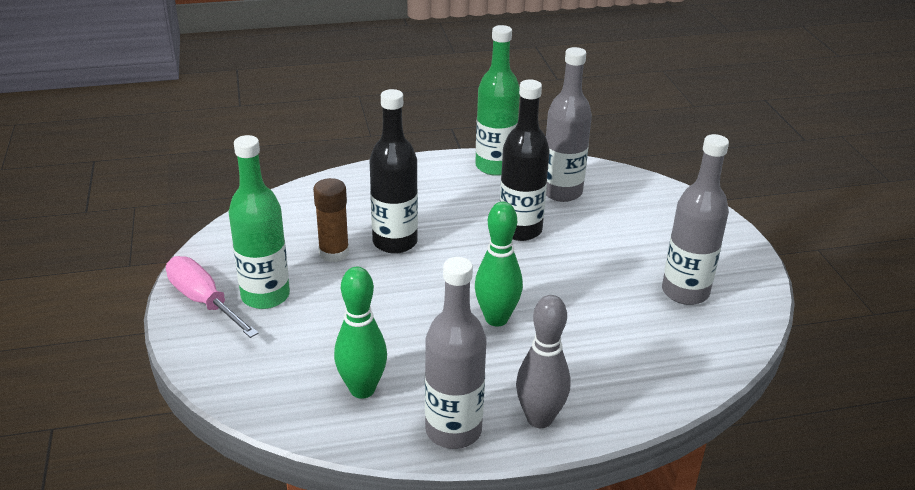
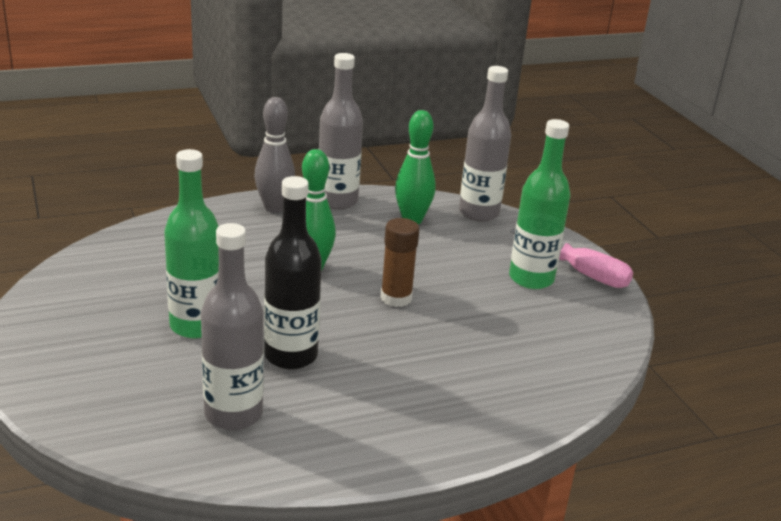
camera: 170 degrees right, 5 degrees down
(334, 253) = (491, 320): brown glue stick -> brown glue stick (396, 298)
(395, 242) = (432, 334): black bottle -> none
(495, 166) = (330, 454): green bottle -> green bottle (195, 326)
(685, 292) = (117, 296): grey bottle -> grey bottle (479, 213)

